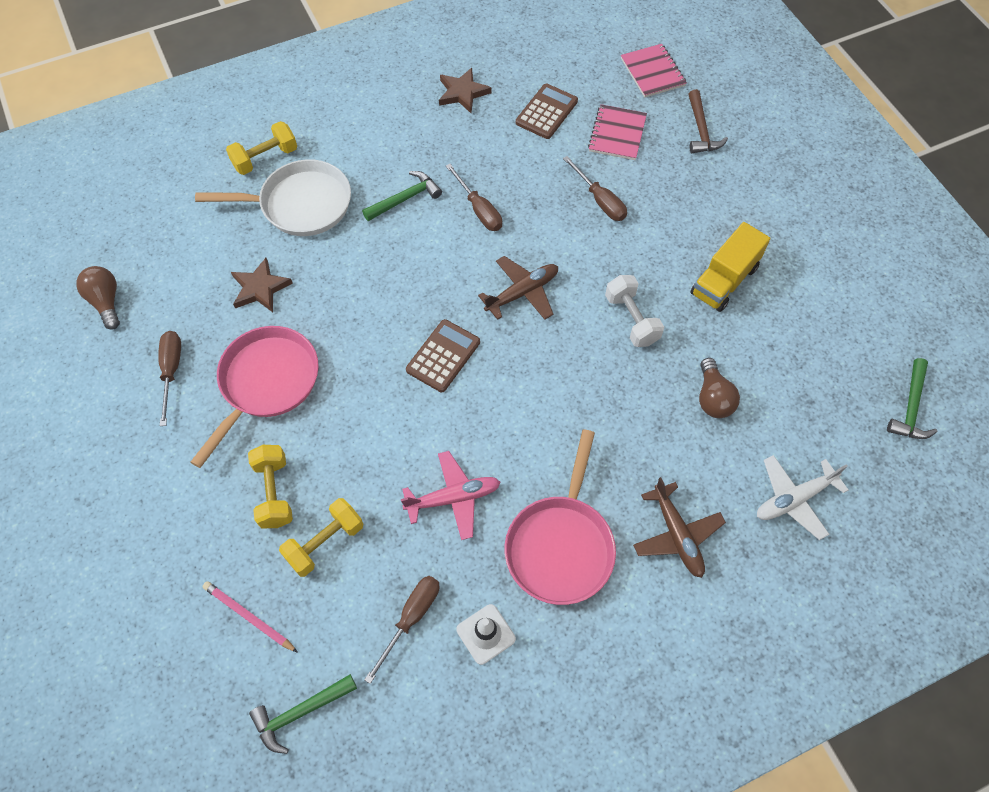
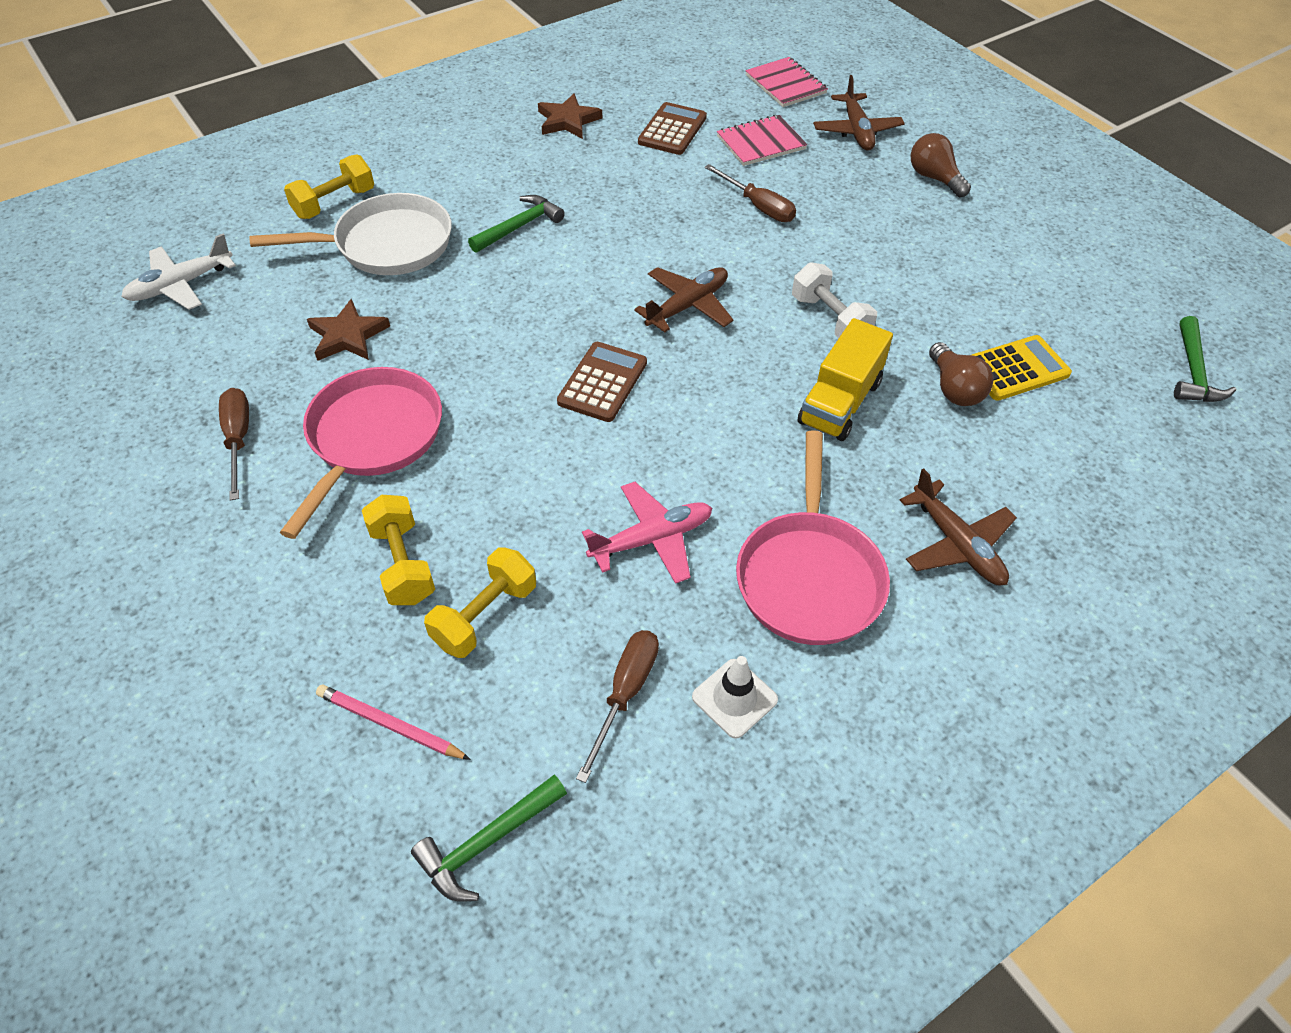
camera: 10 degrees left, 10 degrees down
(106, 302) = (138, 372): brown light bulb -> brown light bulb (934, 178)
(479, 209) = (613, 229): brown screwdriver -> none
(617, 134) = (761, 143): pink notebook -> pink notebook turned 60 degrees clockwise
(701, 130) = (856, 131): brown hammer -> brown plane
(724, 280) = (929, 269): yellow truck -> yellow truck (839, 402)
(767, 386) = (1016, 369): none -> yellow calculator
(794, 499) = (1090, 485): white plane -> white plane (180, 285)

